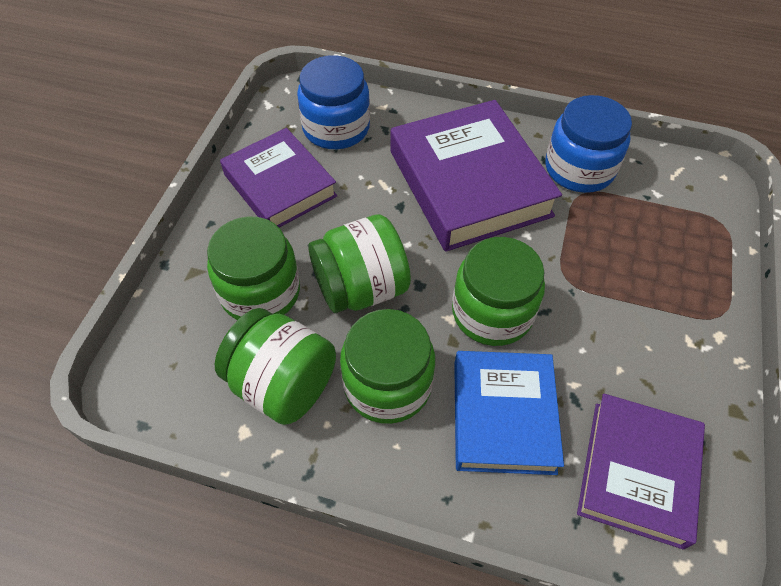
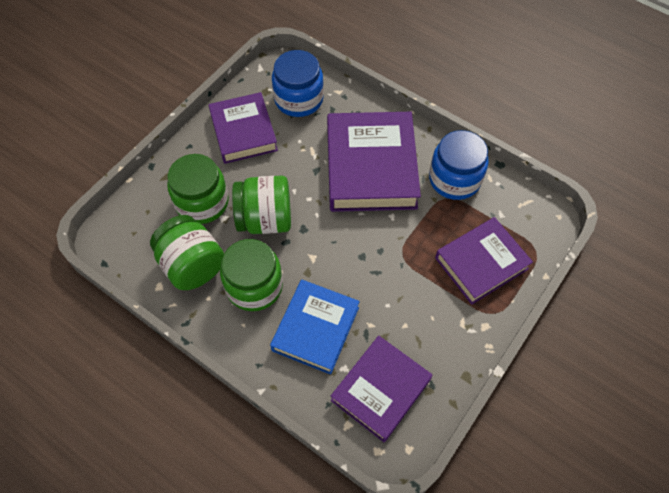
camera: 20 degrees right, 5 degrees up
(492, 312) = (341, 262): green jar -> none
(668, 259) = (481, 263): none -> purple book

